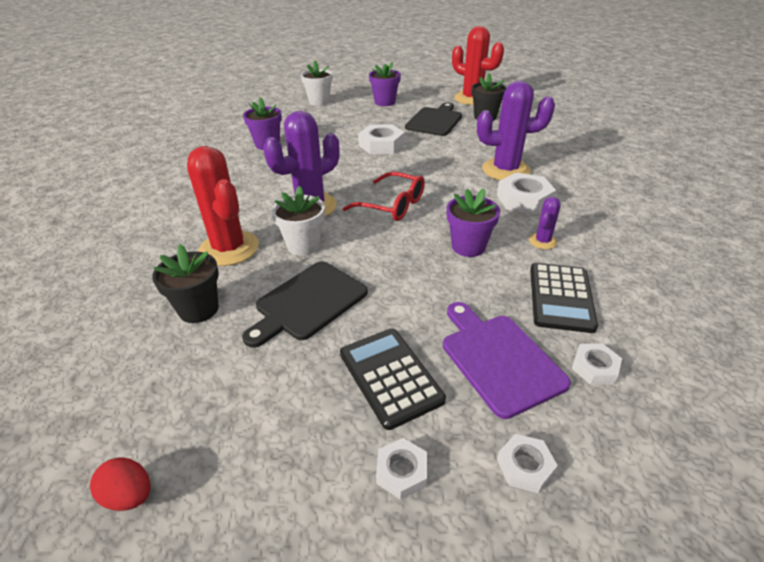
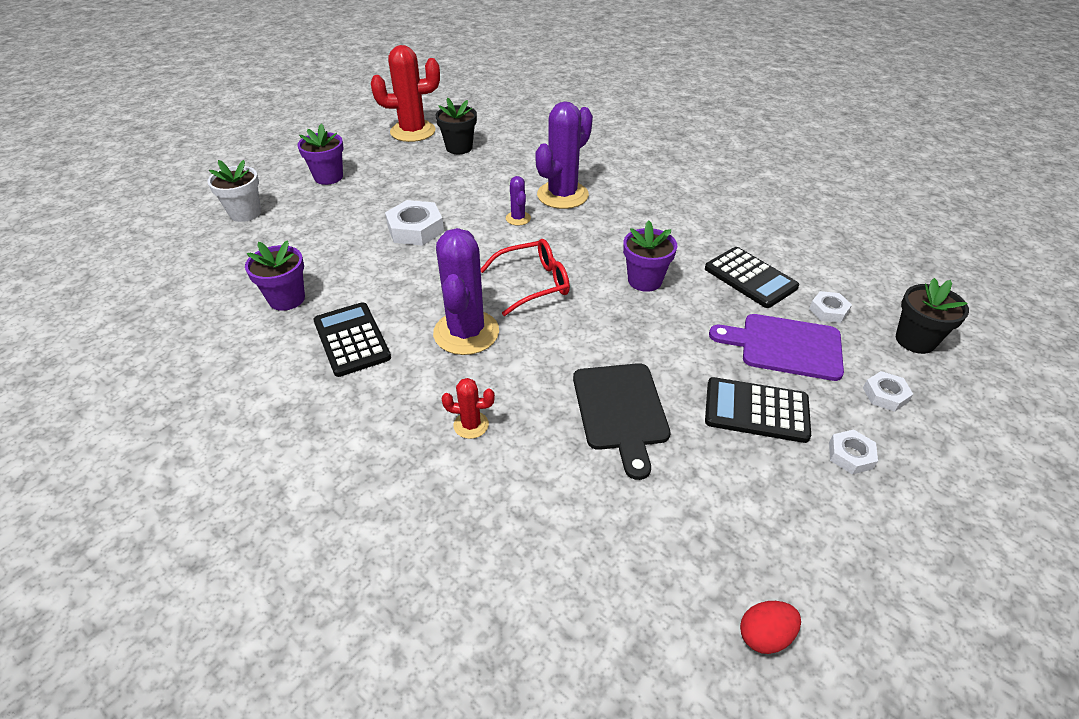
camera: 50 degrees left, 5 degrees up
(199, 309) = (553, 491): black flower pot -> black flower pot (915, 340)
(229, 248) = (471, 425): red cactus -> red cactus, size x0.47
(258, 176) = (351, 339): none -> black calculator
(303, 245) = (529, 371): white flower pot -> none
(435, 121) = (420, 174): black cutting board -> none
(524, 199) = (616, 215): white nut -> none
(542, 241) = (679, 243): purple cactus -> purple cactus (518, 218)

